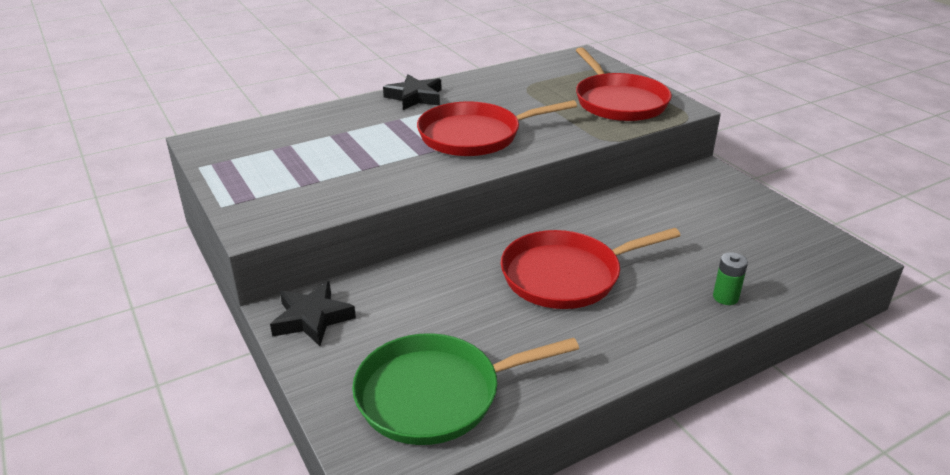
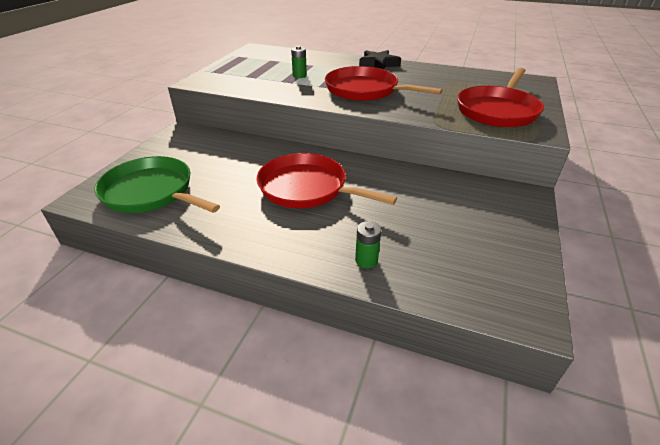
camera: 50 degrees right, 5 degrees up
(312, 318) = (183, 137): black star -> none
(365, 152) = (299, 76): none -> green battery

